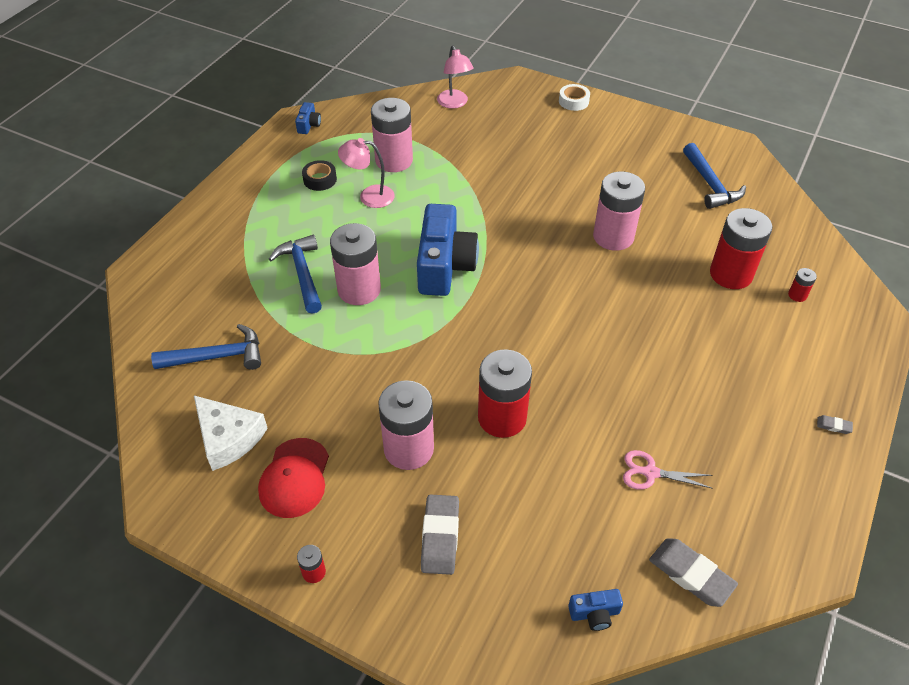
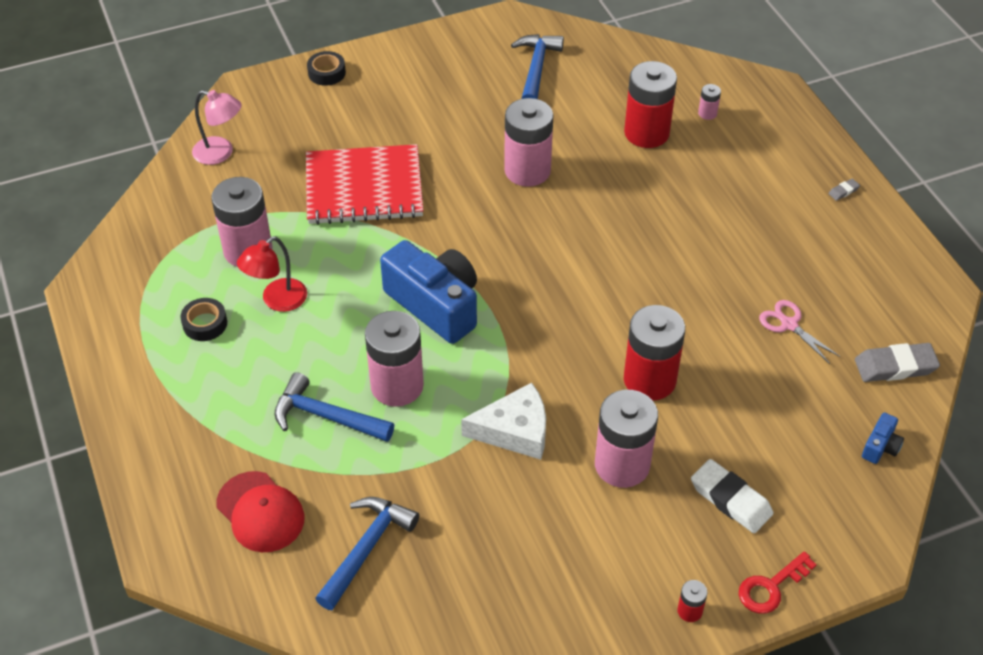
camera: 50 degrees left, 0 degrees up
(228, 437) = (480, 594): white cheese -> white cheese (515, 430)
(294, 478) = (577, 568): red cap -> red cap (260, 512)
(309, 125) = (106, 282): blue camera -> none
(369, 196) = (277, 301): pink lamp -> red lamp
(381, 615) = (771, 587): none -> red key
(440, 537) = (730, 499): grey eraser -> white eraser
(501, 174) = (364, 188): none -> red notebook
(573, 101) = (326, 73): white tape -> black tape
(650, 473) = (789, 325): pink scissors -> pink scissors turned 90 degrees clockwise
(710, 184) = (536, 69): blue hammer -> blue hammer turned 105 degrees counterclockwise
(797, 295) = (707, 113): red battery -> pink battery

